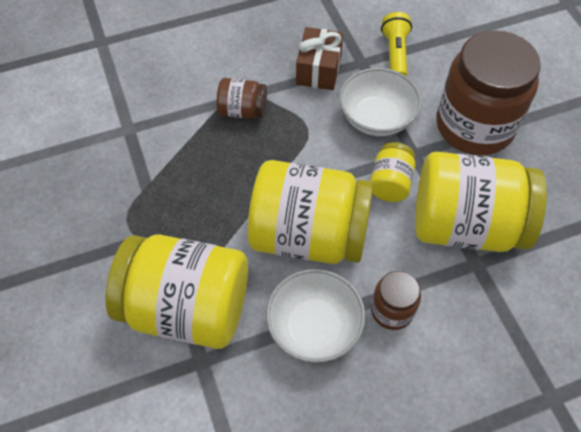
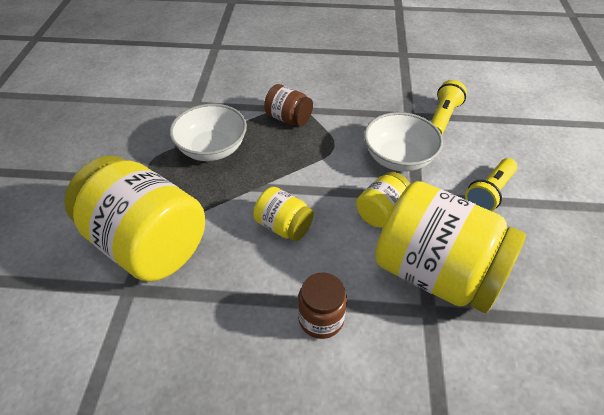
camera: 25 degrees right, 10 degrees down
(308, 235) = (284, 226): yellow jar -> yellow jar, size x0.47
(314, 327) = (240, 303): white bowl -> white bowl (212, 149)
(319, 70) = (369, 109): brown gift -> none
(474, 126) = (489, 193): brown jar -> yellow flashlight

